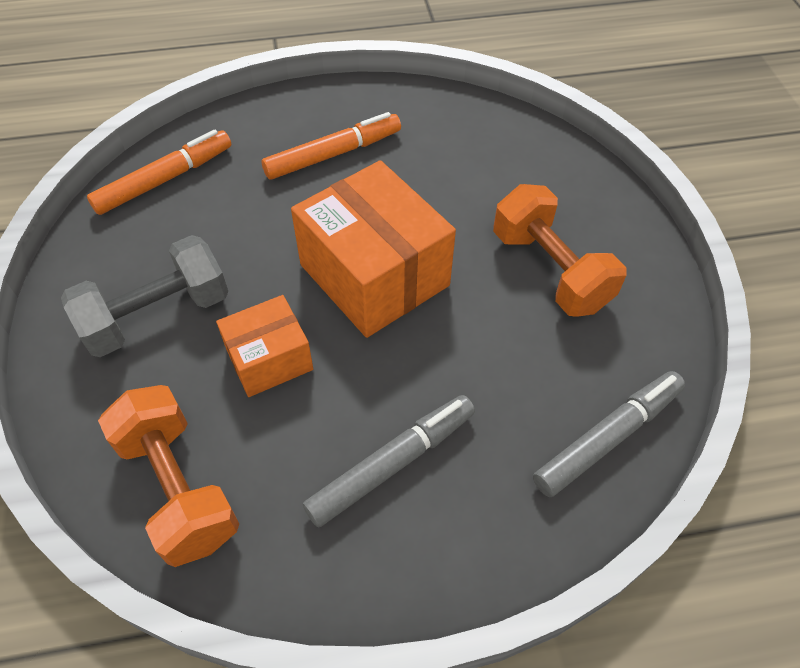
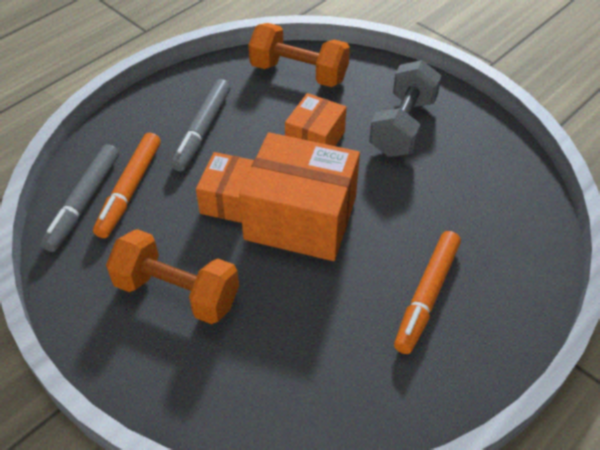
camera: 145 degrees right, 5 degrees down
(165, 179) = (515, 201): orange marker -> orange marker (130, 190)
(430, 338) = (230, 199): none -> orange box

